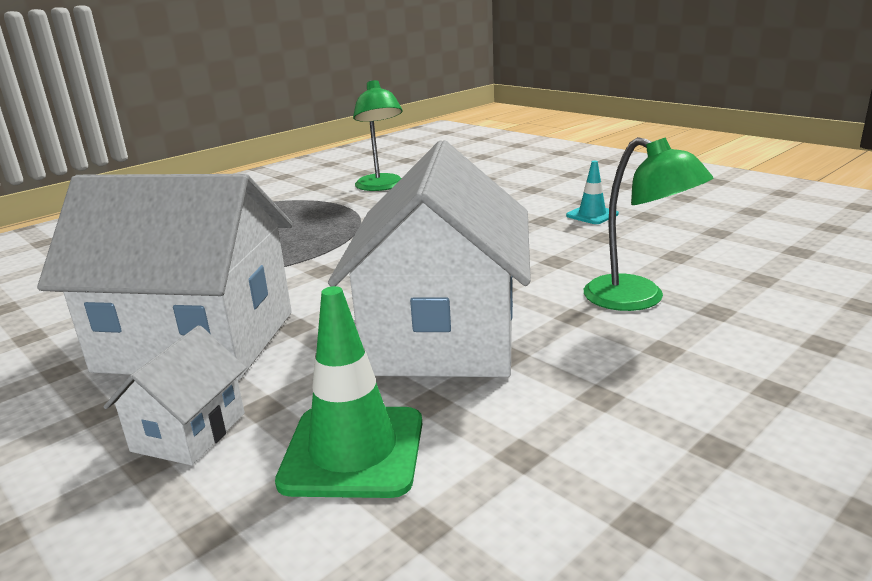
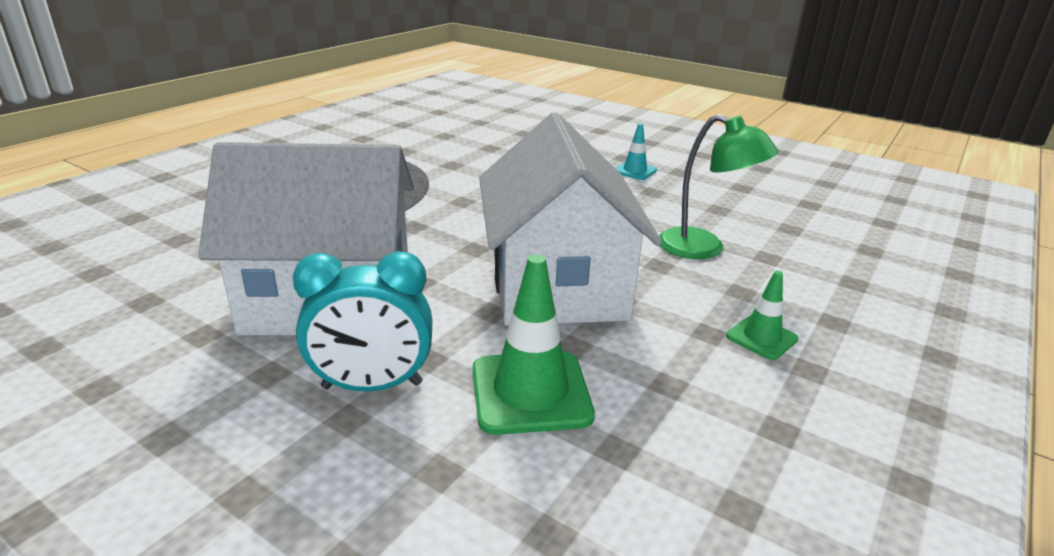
camera: 15 degrees left, 5 degrees up
(189, 432) = (372, 386): white house -> turquoise clock
(381, 187) = (429, 140): green lamp -> none
(667, 405) = (761, 338): none -> green traffic cone

